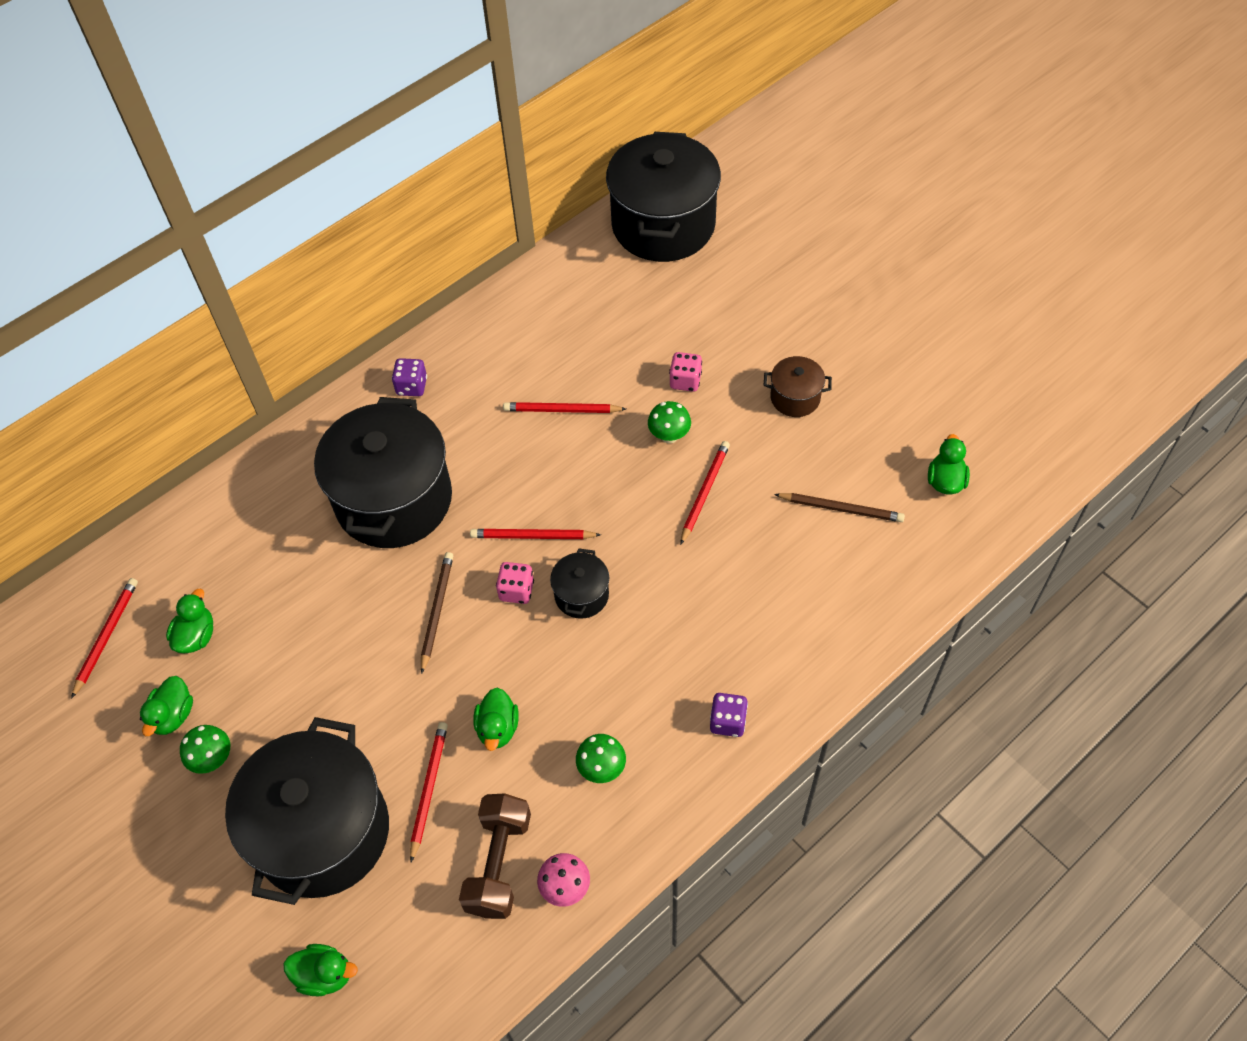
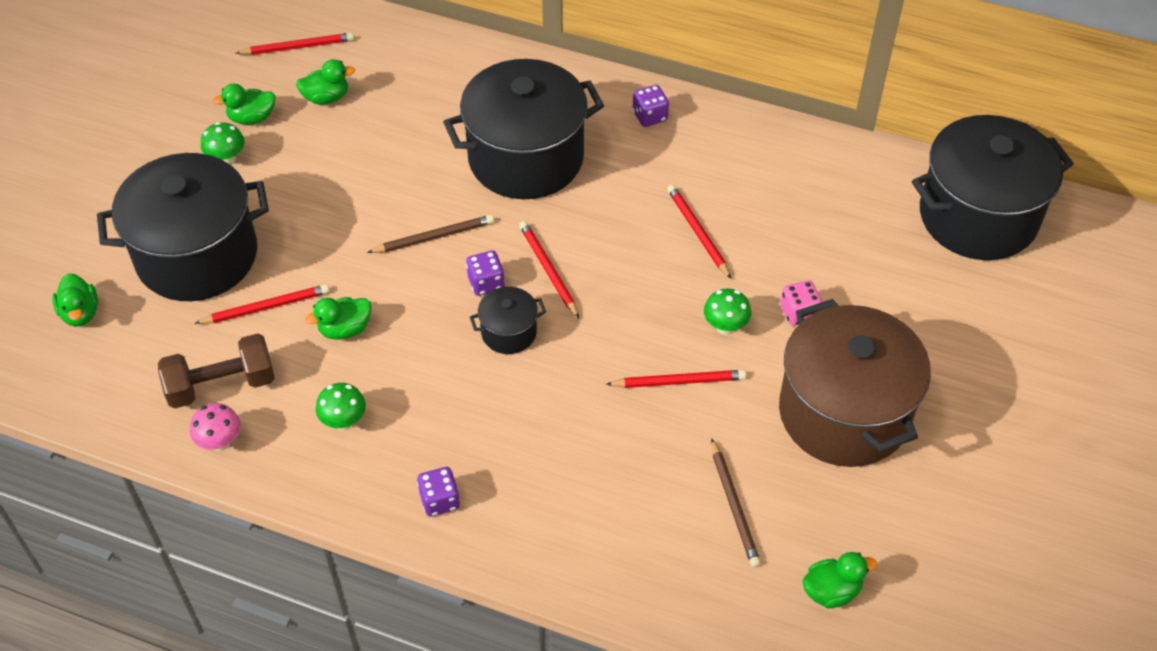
camera: 60 degrees right, 5 degrees down
(516, 590) = (486, 283): pink dice -> purple dice
(795, 398) = (843, 413): brown pot -> brown pot, size x2.27

